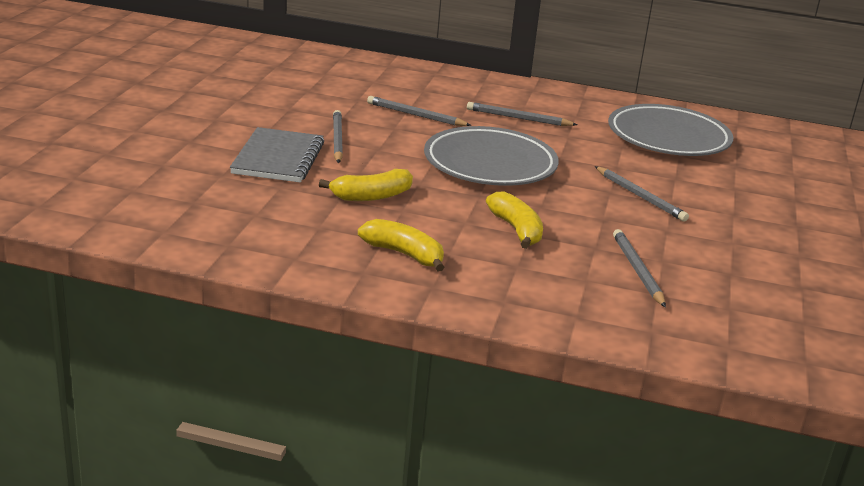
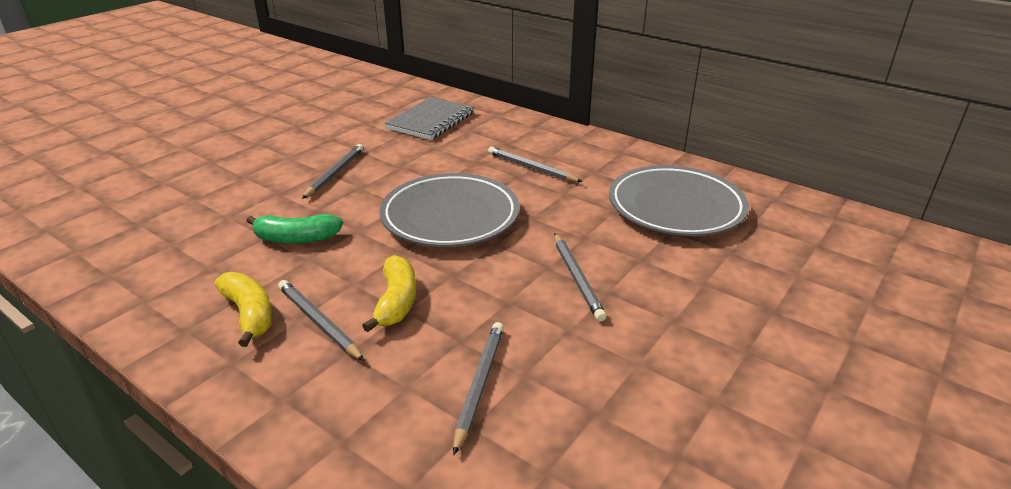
camera: 25 degrees right, 5 degrees up
(278, 158) = (262, 187): grey notebook -> grey notebook (431, 121)
(371, 196) = (296, 238): yellow banana -> green banana
(416, 115) = (434, 155): grey pencil -> grey pencil (319, 322)

